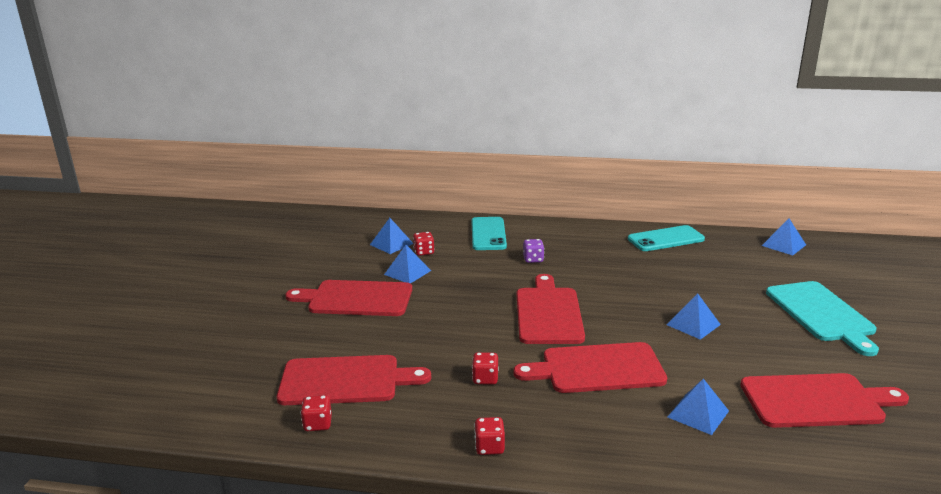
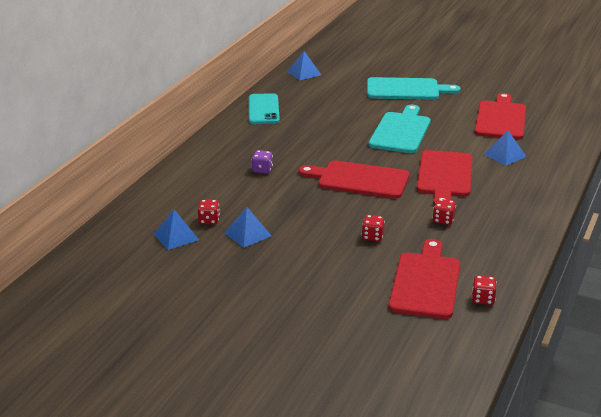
camera: 75 degrees left, 5 degrees up
(356, 299) = (285, 267): red cutting board -> none
(488, 234) = (193, 182): turquoise phone -> none
(489, 447) = (525, 230): red dice -> red dice (372, 237)
(693, 324) = (401, 131): blue pyramid -> turquoise cutting board

